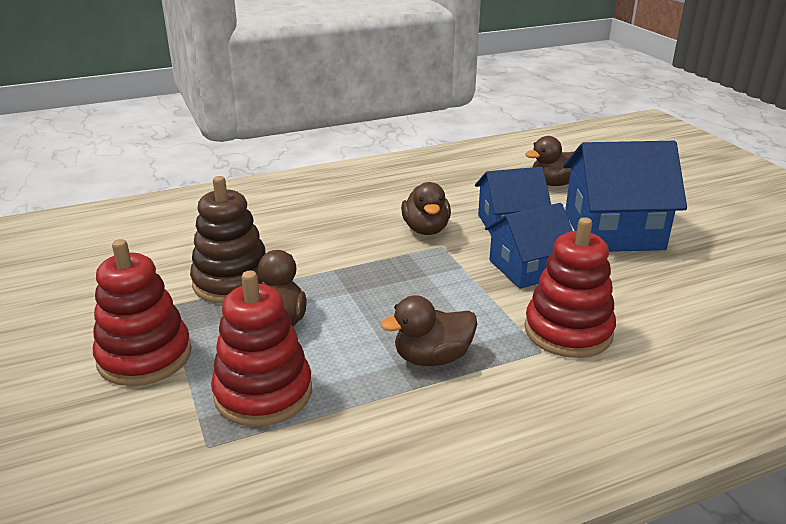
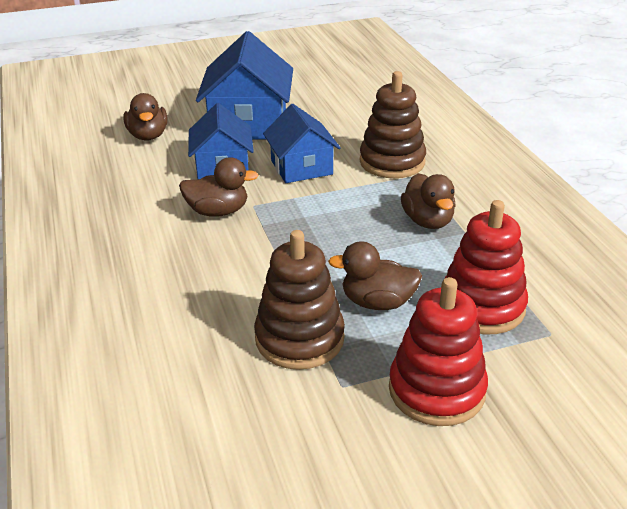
camera: 85 degrees left, 5 degrees up
(568, 331) = (392, 162): red stacking toy -> brown stacking toy

